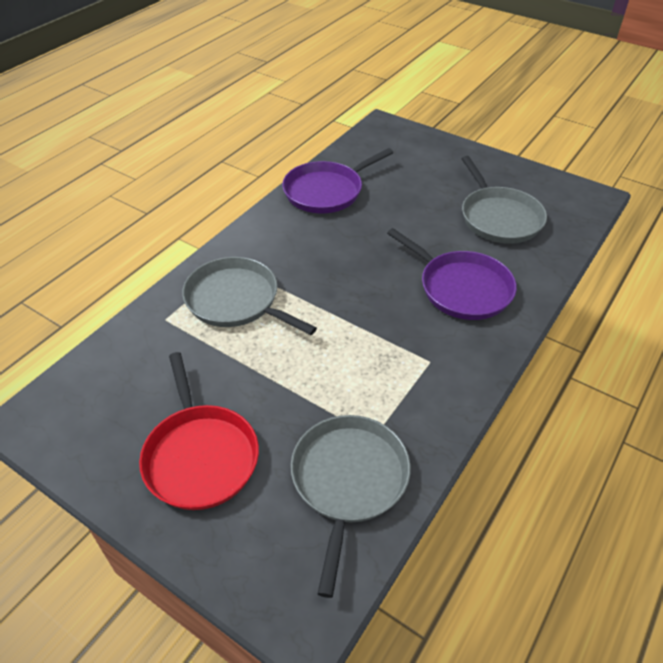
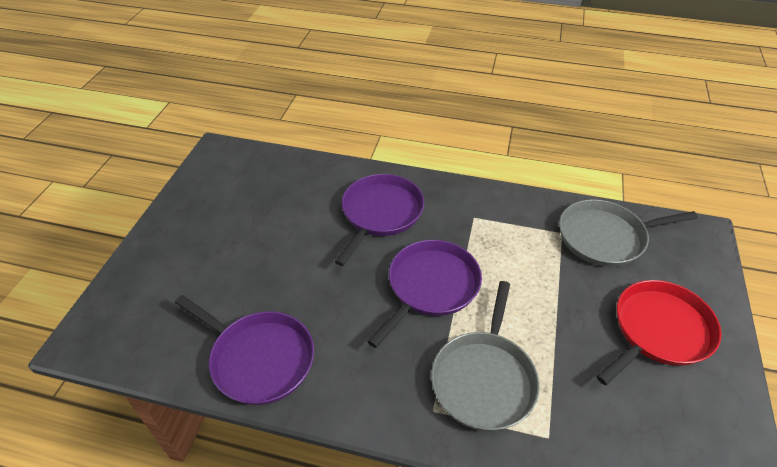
camera: 110 degrees left, 0 degrees up
(348, 297) = (430, 286): none -> purple pan
(499, 217) = (269, 204): grey pan -> none

